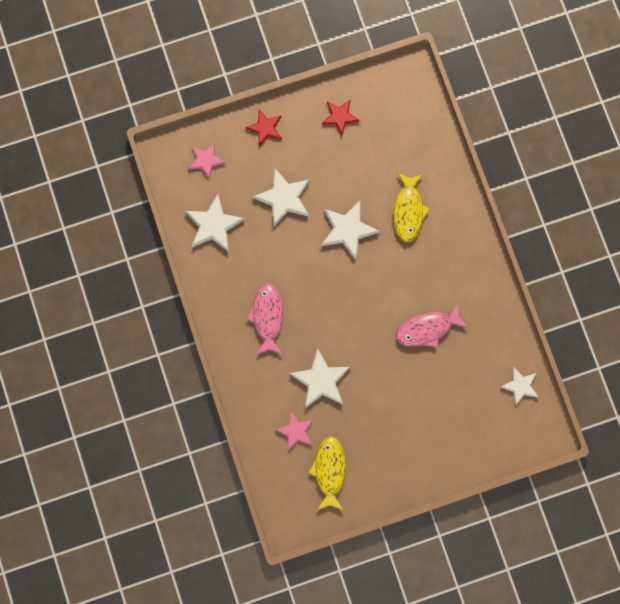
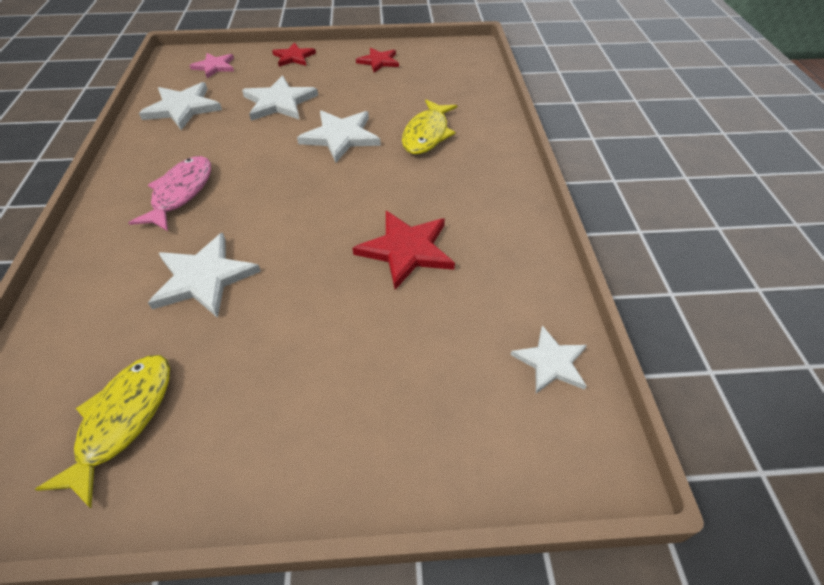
camera: 15 degrees right, 30 degrees down
(295, 431) = (112, 338): pink star -> none
(427, 329) = (406, 250): pink fish -> red star

